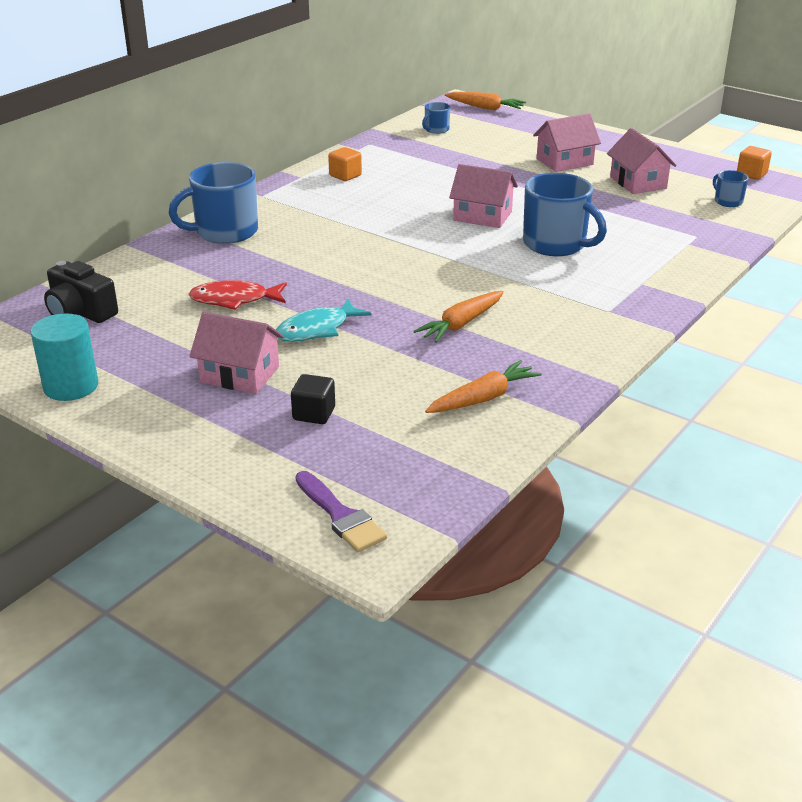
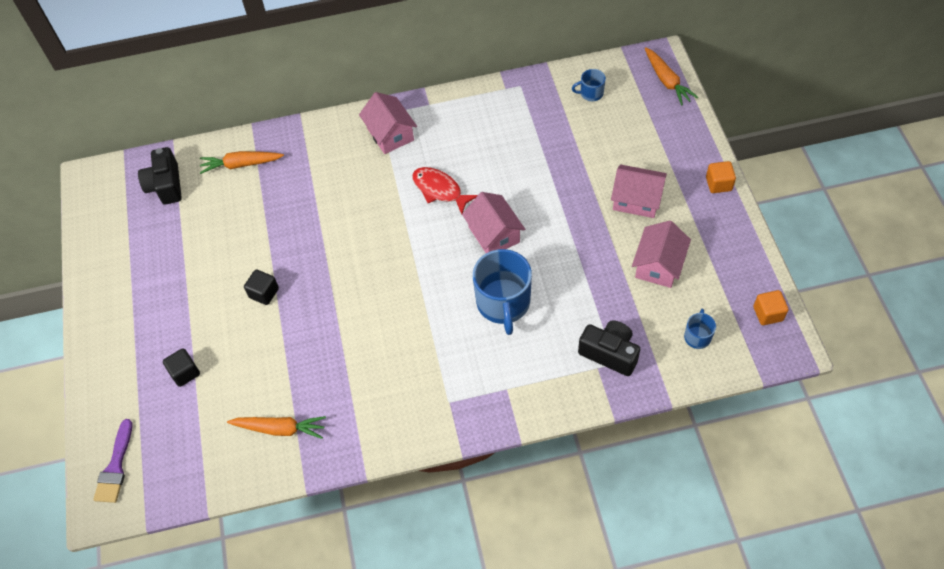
camera: 45 degrees right, 25 degrees up
(71, 386) = (102, 257): turquoise cylinder -> none
(225, 232) = (317, 146): blue mug -> none
(234, 300) = (251, 229): red fish -> red fish (440, 190)
(240, 374) = (185, 307): pink house -> pink house (390, 134)
(317, 329) = (264, 293): turquoise fish -> black cube
(345, 175) = (458, 121): orange cube -> orange cube (718, 184)
(461, 324) = (346, 348): orange carrot -> orange carrot (241, 164)
(683, 233) = (609, 353): none -> black camera

